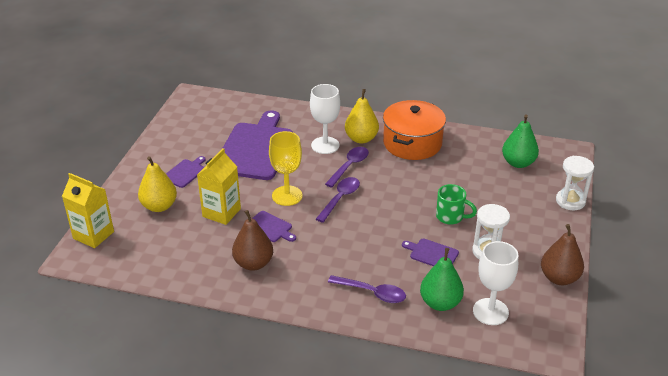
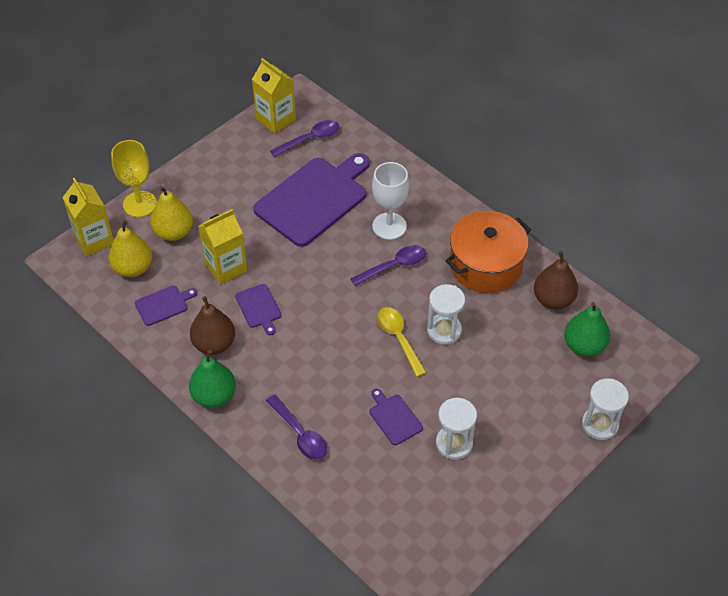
camera: 30 degrees right, 15 degrees up
(185, 113) = (276, 119): none -> yellow carton
(185, 172) = (225, 200): purple cutting board -> purple cutting board (163, 305)
(287, 196) = (303, 275): yellow goblet -> yellow goblet (140, 204)
(340, 199) = (353, 304): purple spoon -> purple spoon (310, 139)
(361, 139) = (434, 234): yellow pear -> yellow pear (133, 268)
(391, 206) = (398, 338): none -> yellow spoon
(419, 189) = (444, 330): none -> white hourglass
(440, 303) = (356, 479): green pear -> green pear (214, 396)
(451, 217) = (450, 382): green mug -> none
(490, 311) = (398, 515): white goblet -> none
(559, 278) = (502, 513): brown pear -> brown pear (553, 299)

